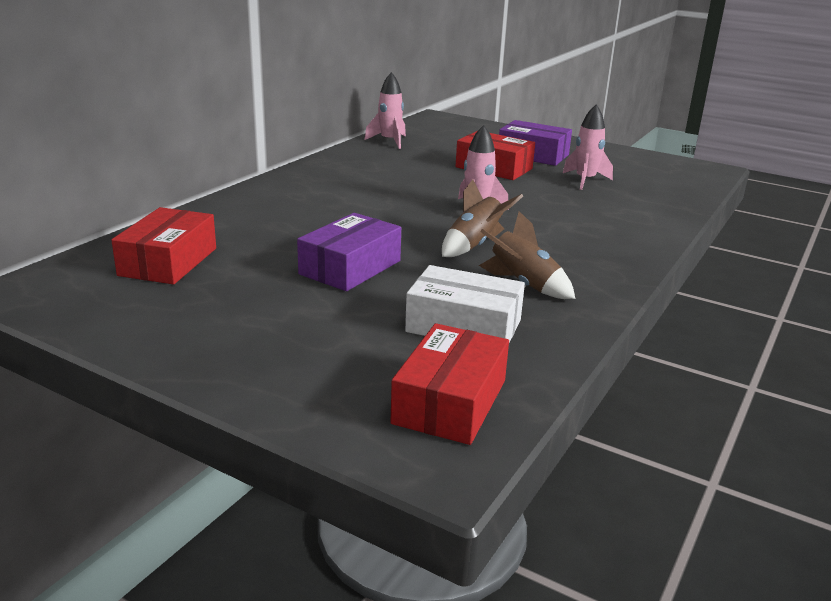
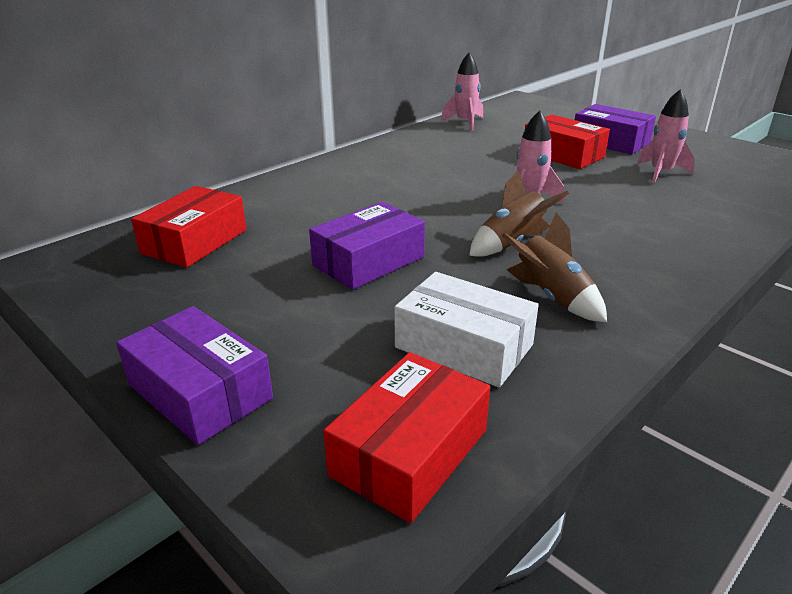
camera: 15 degrees right, 5 degrees up
(247, 379) = (200, 391): none -> purple box

